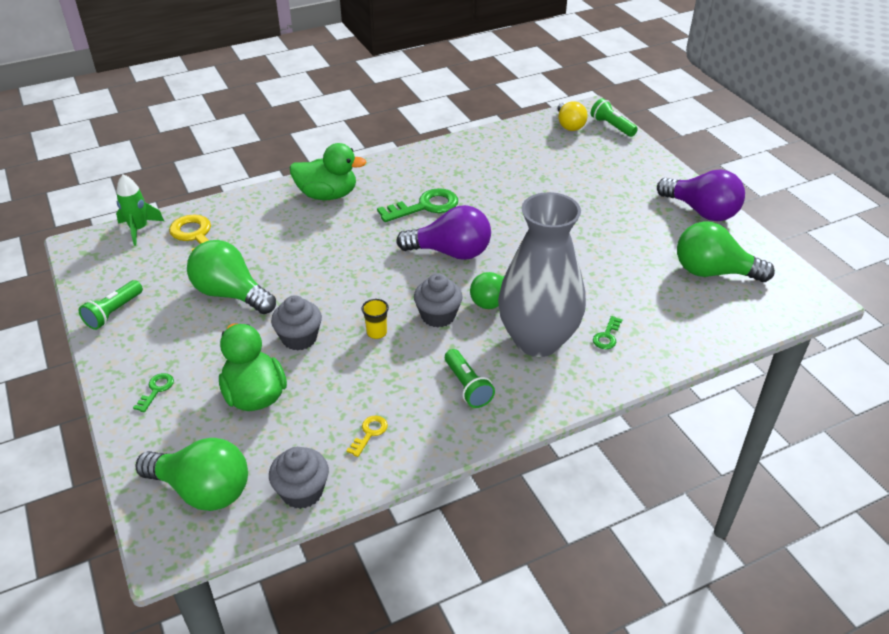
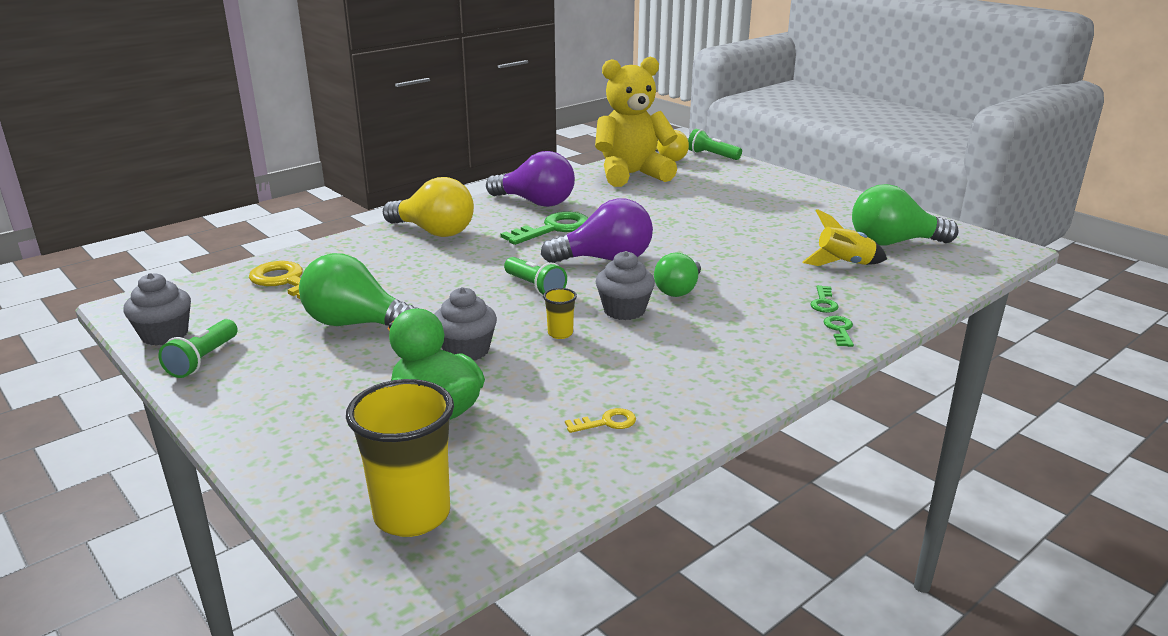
camera: 15 degrees left, 15 degrees down
(139, 229) = (207, 283): green rocket -> none
(156, 390) = (297, 424): green key -> green key (839, 330)
(202, 490) = (412, 515): green light bulb -> yellow cup
(302, 492) = (552, 493): grey cupcake -> grey cupcake (164, 335)
(327, 195) = (434, 232): green duck -> yellow light bulb
(369, 433) = (606, 422): yellow key -> yellow key turned 60 degrees clockwise
(467, 386) = (698, 364): green flashlight -> green flashlight (535, 287)
(524, 144) = (631, 175): none -> yellow teddy bear
(537, 340) = (751, 315): grey vase -> none
(651, 292) = (844, 264): none -> yellow rocket
(701, 211) = (846, 202): purple light bulb -> purple light bulb (535, 202)

